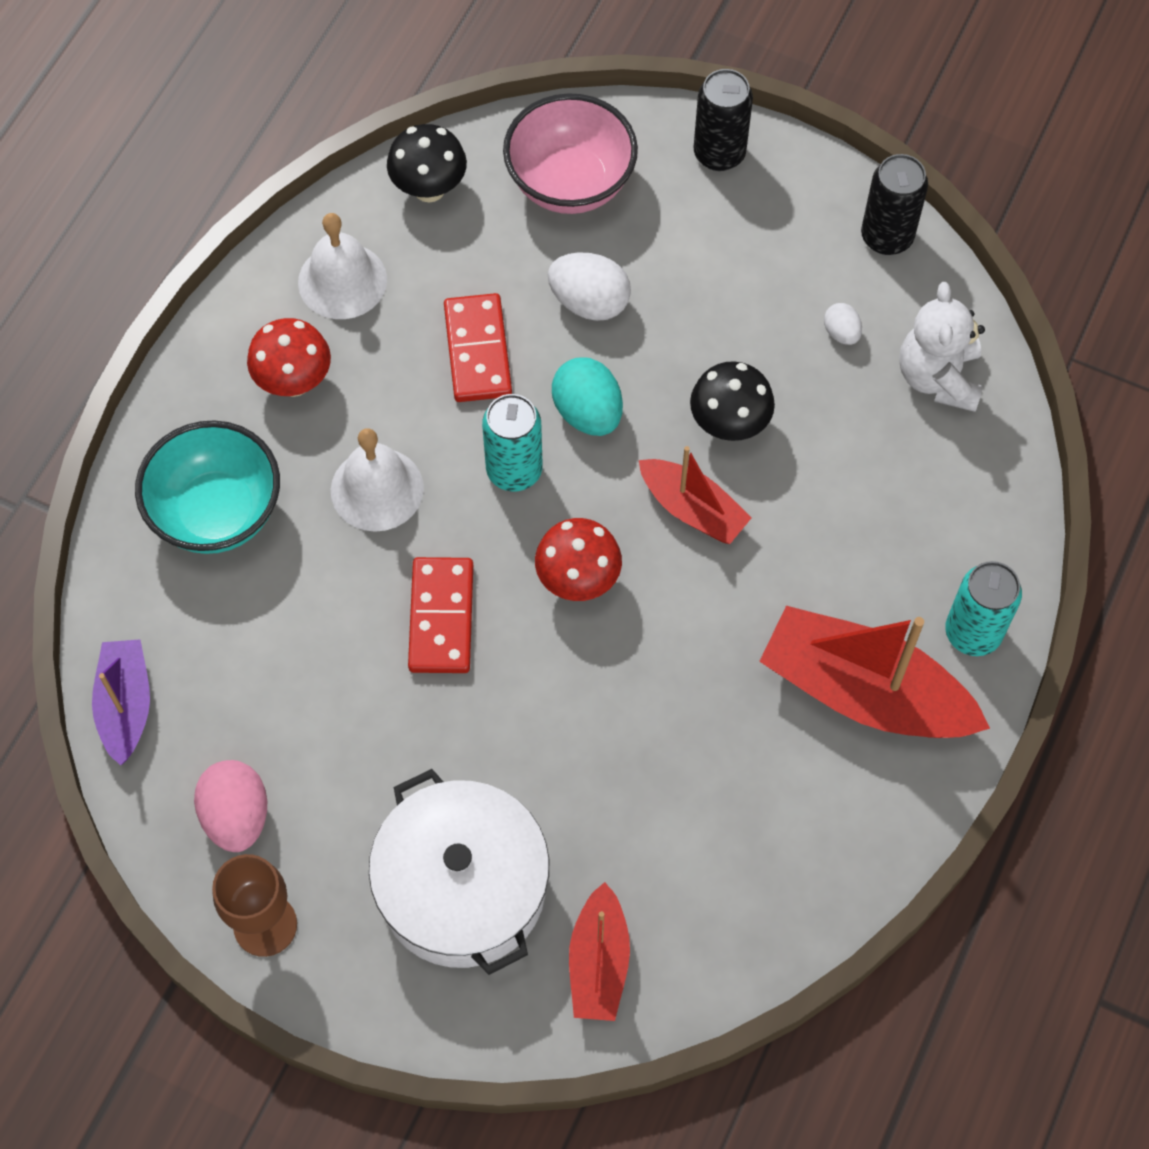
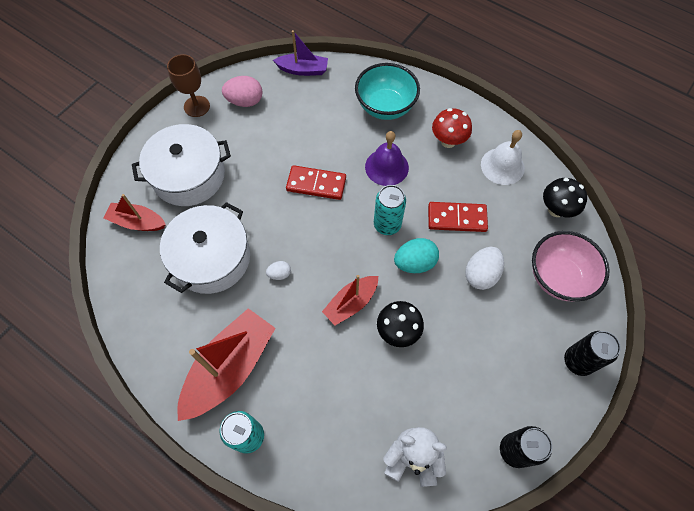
camera: 100 degrees right, 0 degrees up
(377, 489) = (386, 167): white bell -> purple bell
(578, 580) = (323, 243): red mushroom -> none
(652, 784) = (211, 258): none -> white pot
(841, 333) = (449, 406): white egg -> white egg (279, 274)

